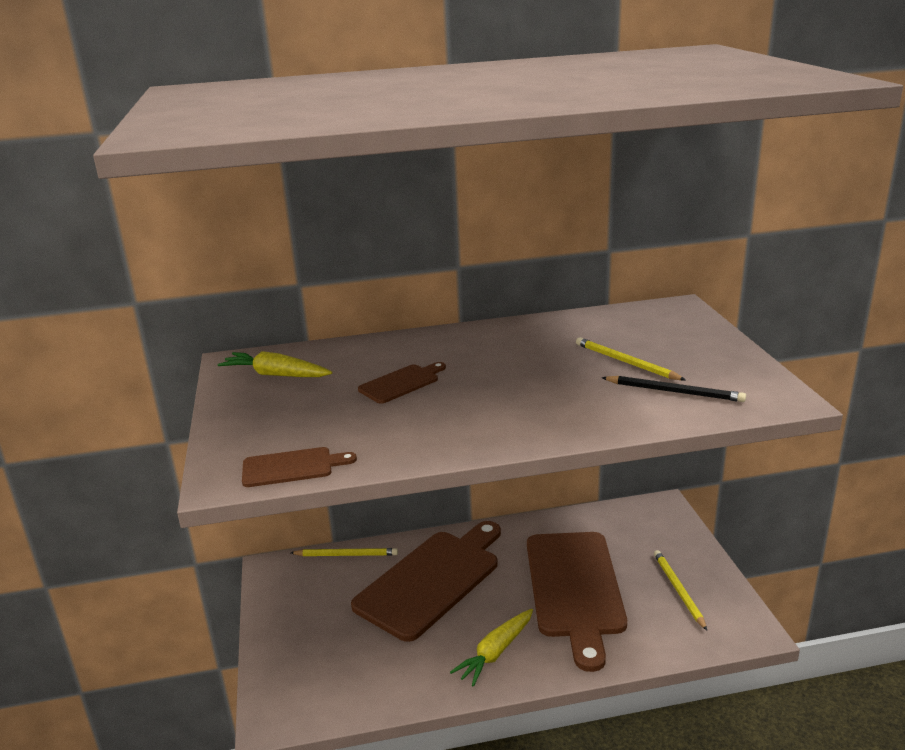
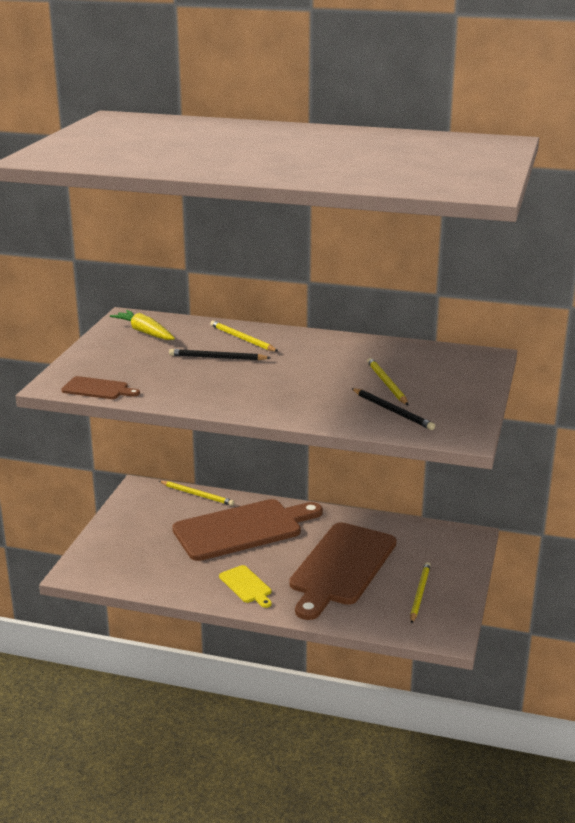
camera: 25 degrees right, 0 degrees up
(401, 383) = (217, 358): brown cutting board -> black pencil
(404, 353) = (242, 339): none -> yellow pencil
(495, 652) = (246, 586): yellow carrot -> yellow cutting board

